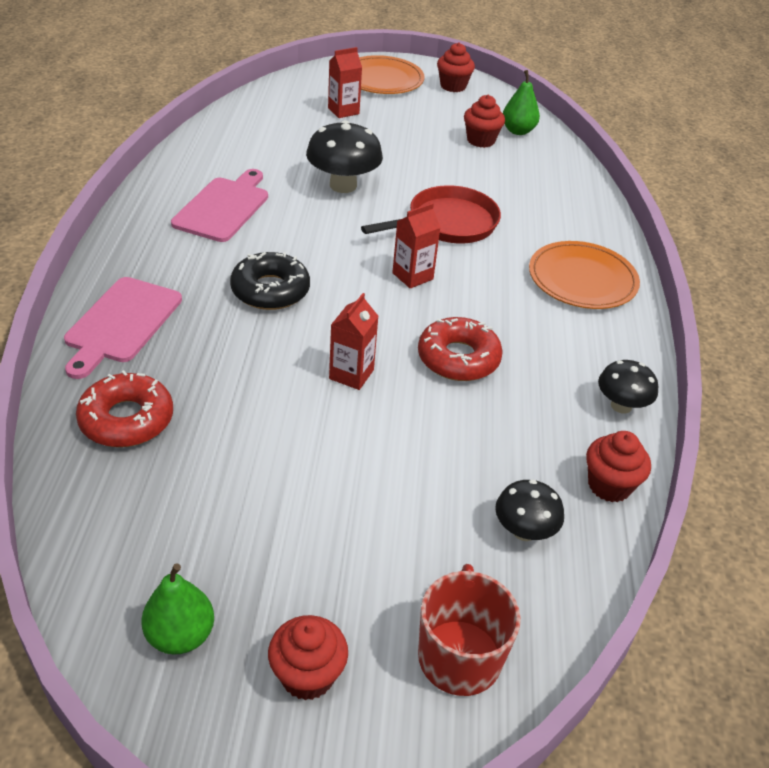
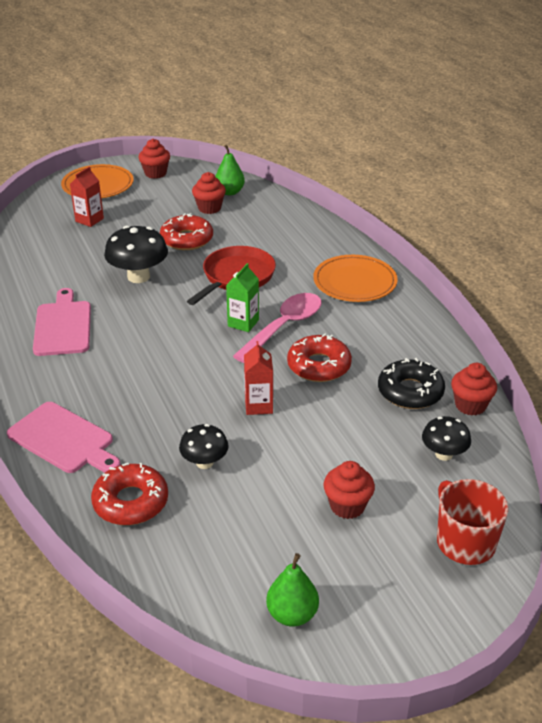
camera: 25 degrees left, 5 degrees down
(121, 323) = (64, 439): pink cutting board -> pink cutting board turned 45 degrees counterclockwise
(270, 290) = (152, 372): black donut -> black donut (410, 392)
(307, 675) = (388, 597): red cupcake -> red cupcake (347, 506)
(412, 276) = (243, 323): red carton -> green carton
(427, 165) = (187, 239): none -> red donut
(455, 298) = (284, 327): none -> pink spoon
(621, 405) = (440, 354): black mushroom -> black mushroom (204, 462)

